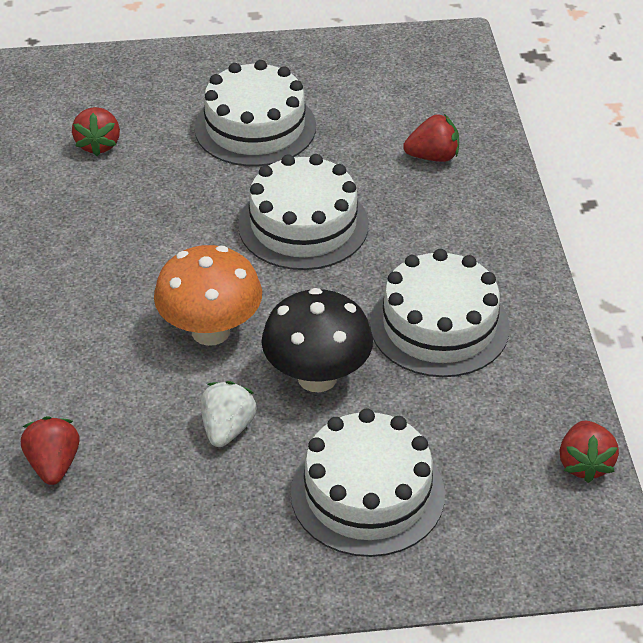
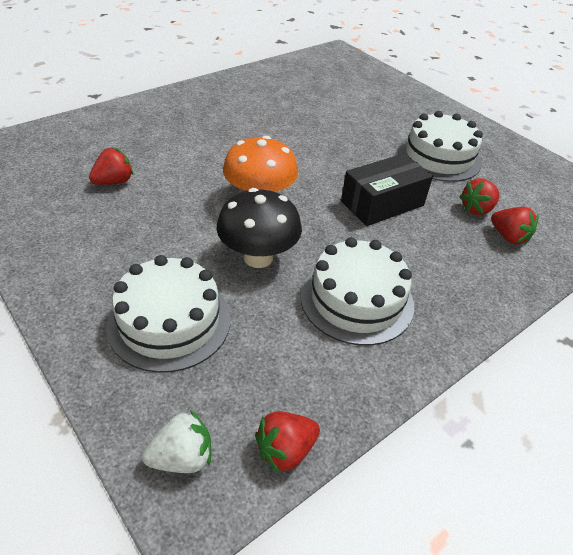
camera: 55 degrees right, 0 degrees up
(98, 145) = (360, 113): red strawberry -> red strawberry (477, 209)
(227, 429) = (185, 235): white strawberry -> white strawberry (182, 457)
(303, 225) = (382, 203): white cake -> black box

